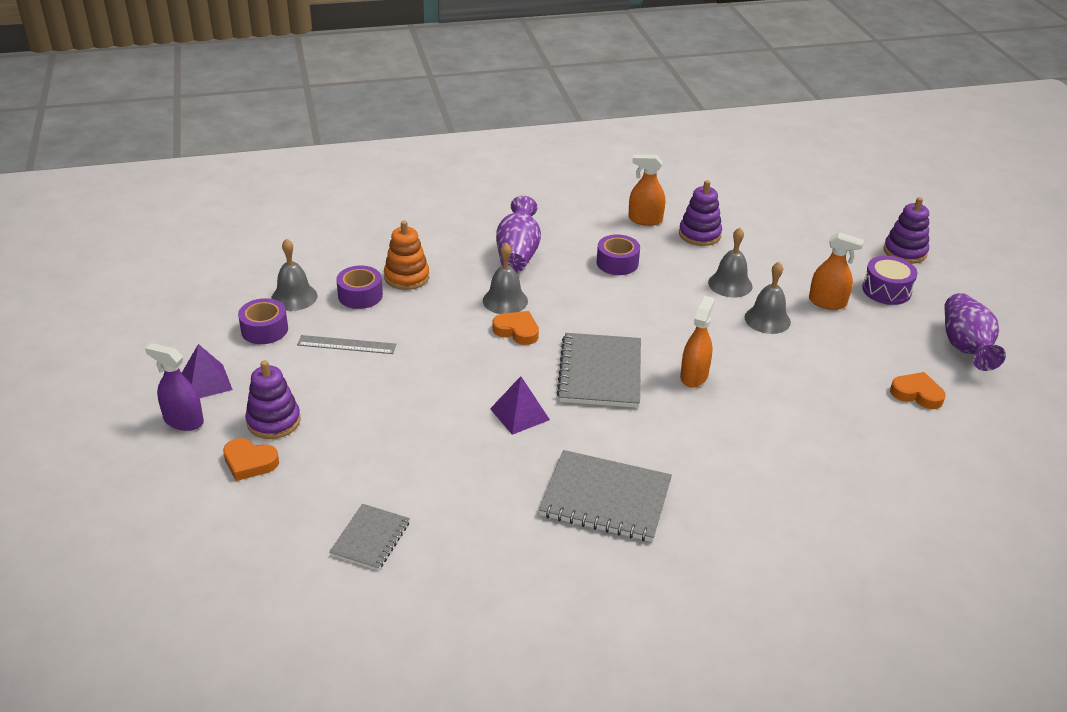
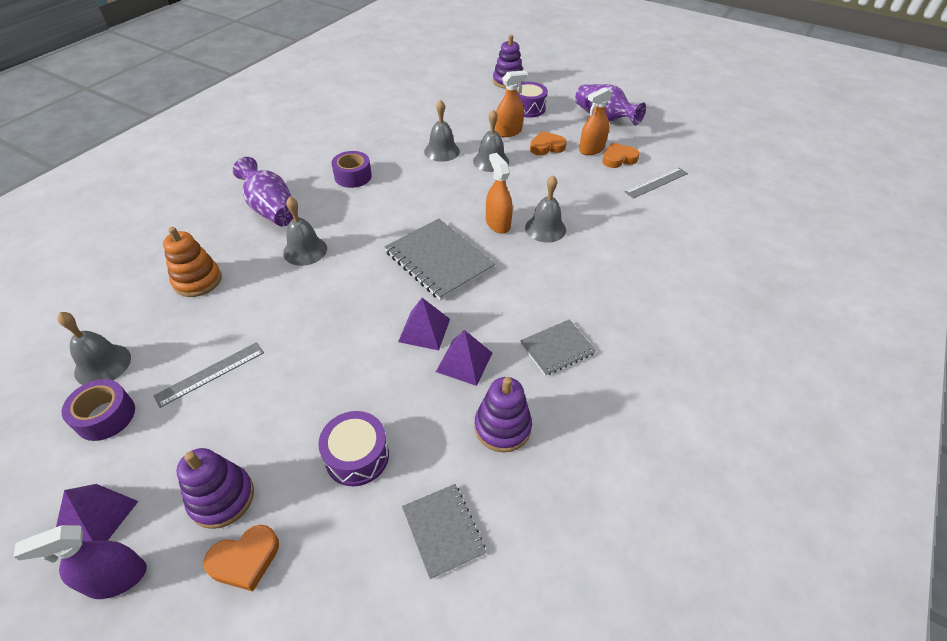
camera: 45 degrees left, 10 degrees up
(360, 295) = (171, 322): purple tape -> none
(373, 458) = (357, 456): none -> purple drum
(517, 331) = (343, 268): orange heart -> orange heart (546, 147)
(520, 455) = (464, 362): none -> purple pyramid
(606, 498) = (557, 348): grey notebook -> grey notebook, size x0.58
(645, 220) = (335, 137): orange spray bottle -> orange spray bottle (591, 149)
(699, 234) = (382, 129): purple stacking toy -> purple stacking toy (502, 427)
(734, 407) = (545, 228): none -> grey bell
(925, 440) = (656, 182): none -> grey ruler

